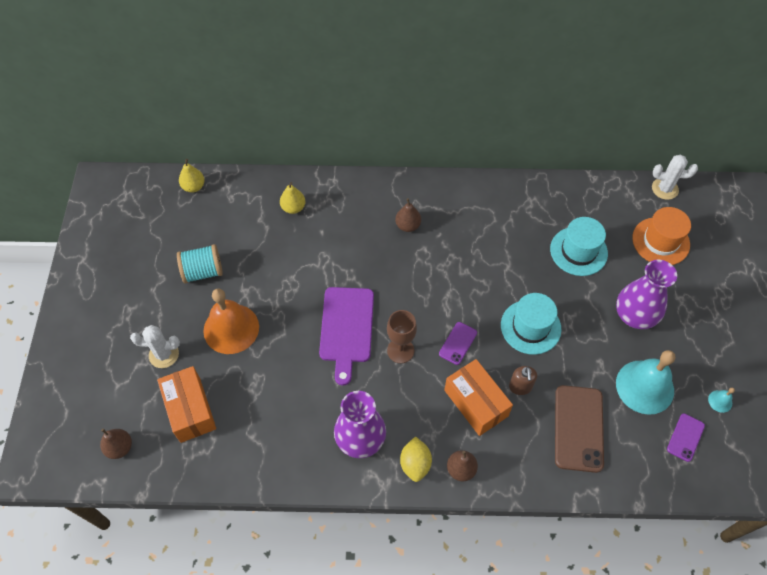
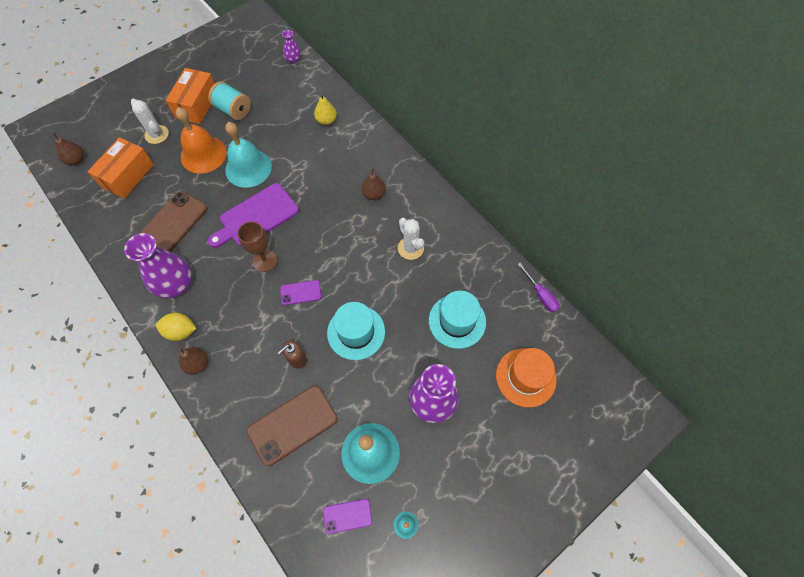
camera: 50 degrees right, 5 degrees up
(194, 187) = (293, 60): yellow pear -> purple vase
(285, 301) = (248, 168): none -> turquoise bell
(289, 403) = (172, 224): none -> brown phone
(415, 464) = (181, 331): yellow lemon -> yellow lemon turned 45 degrees clockwise
(476, 403) = (259, 338): orange box -> orange box (197, 105)
(601, 183) = (540, 295): none -> purple screwdriver
(665, 189) = (584, 347): white cactus -> white cactus (410, 248)

